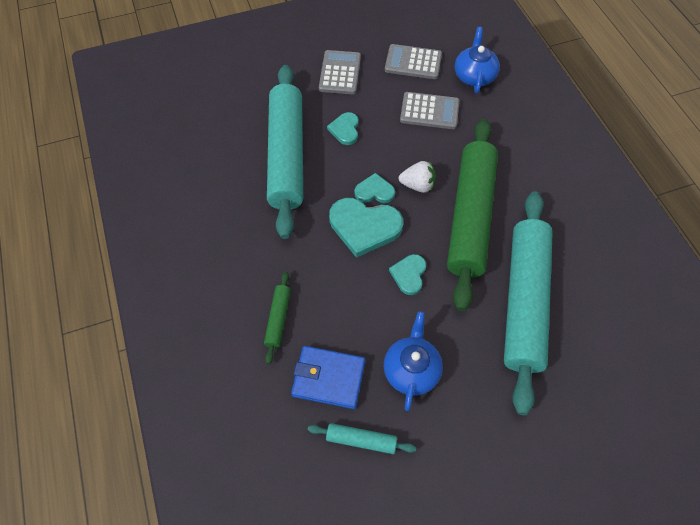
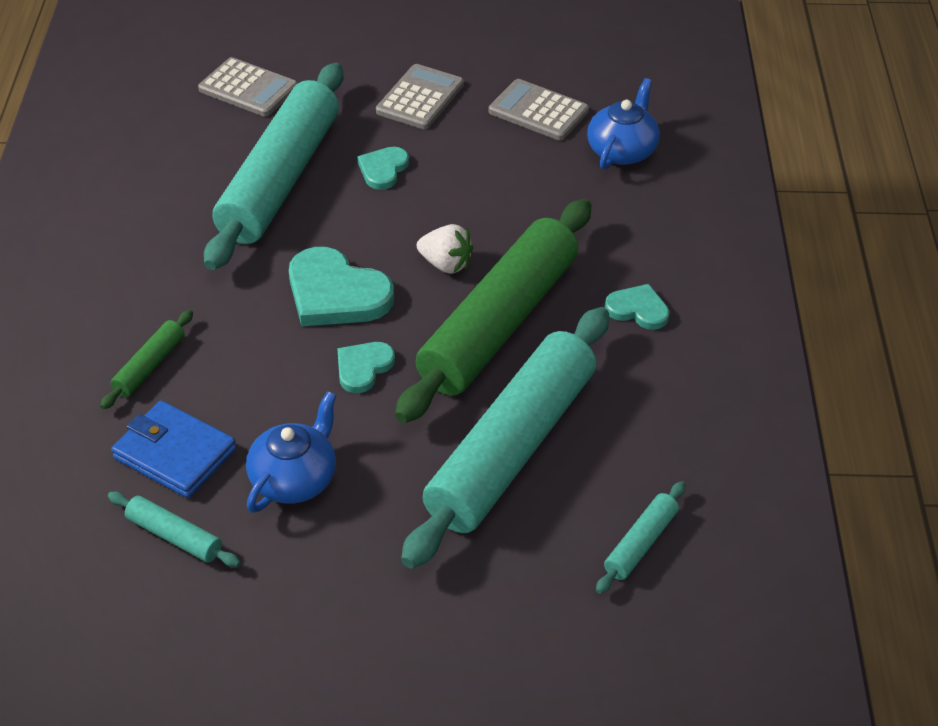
camera: 20 degrees right, 15 degrees down
(374, 191) = (378, 255): turquoise heart -> turquoise heart (638, 309)
(429, 111) = (523, 178): grey calculator -> grey calculator (248, 88)
(629, 341) = (641, 544): none -> turquoise rolling pin

